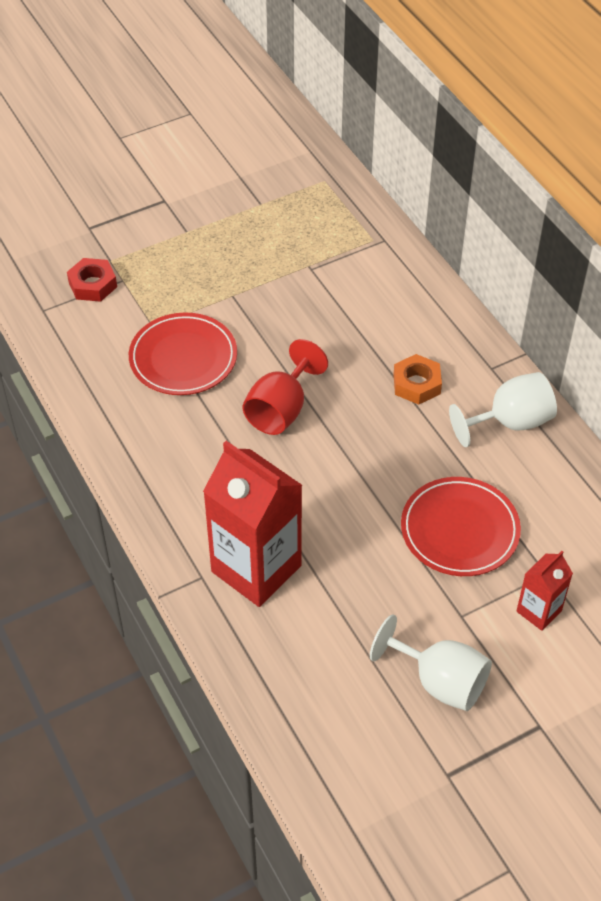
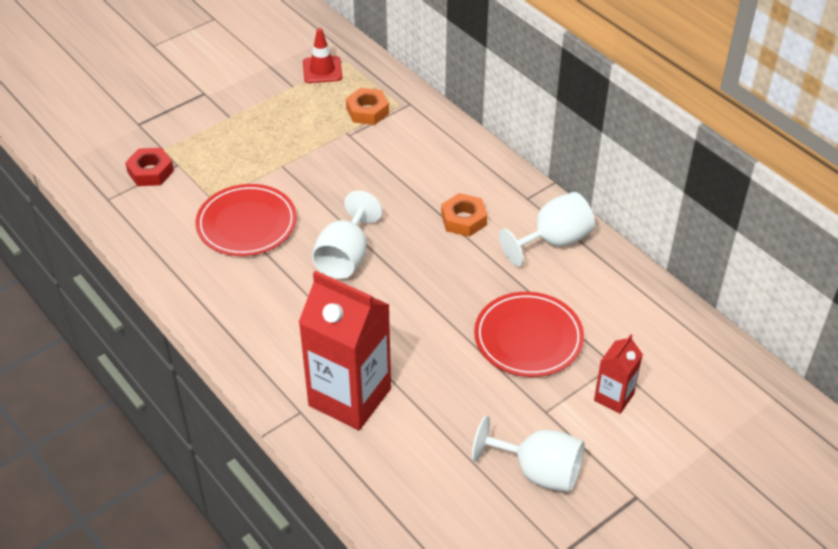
camera: 10 degrees left, 5 degrees down
(281, 410) = (345, 257): red goblet -> white goblet
(296, 188) = (322, 70): none -> red traffic cone
(336, 243) = (367, 111): none -> orange nut

